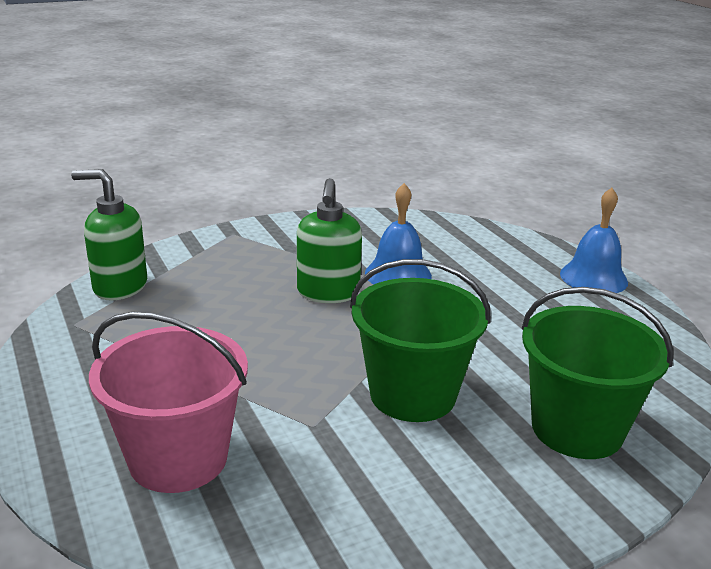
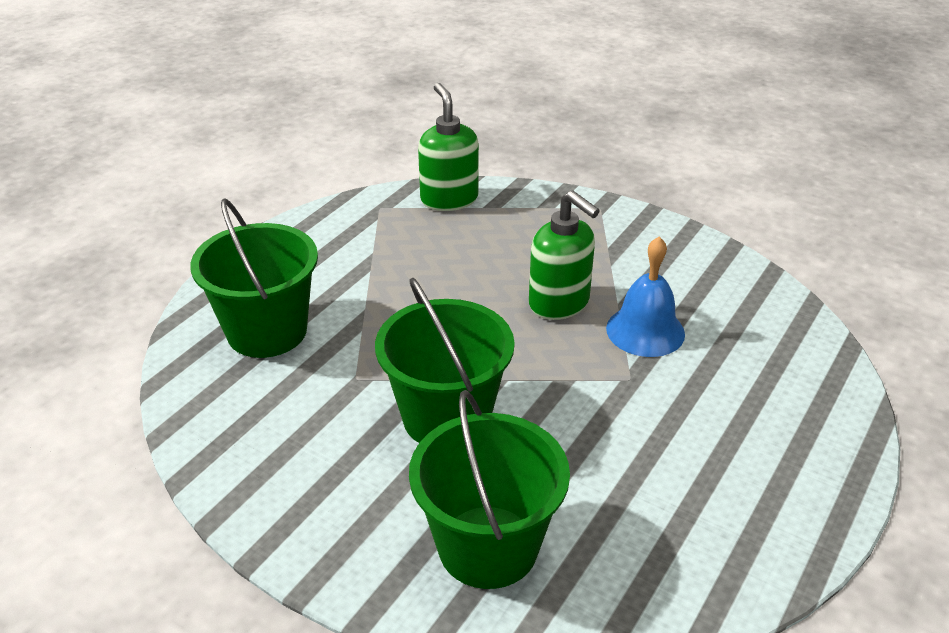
camera: 60 degrees right, 10 degrees up
(178, 458) = (267, 331): pink bucket -> green bucket
(328, 293) = (559, 303): green soap dispenser -> green soap dispenser turned 105 degrees counterclockwise
(593, 277) = (822, 479): blue bell -> none

